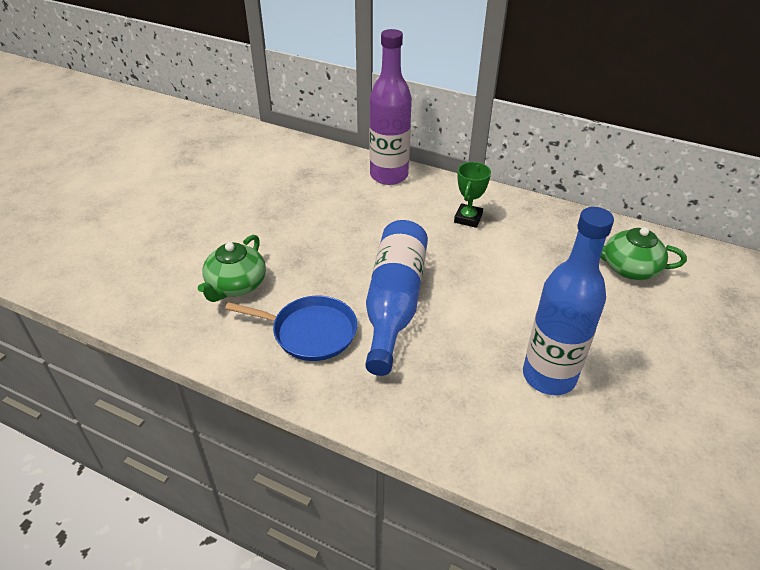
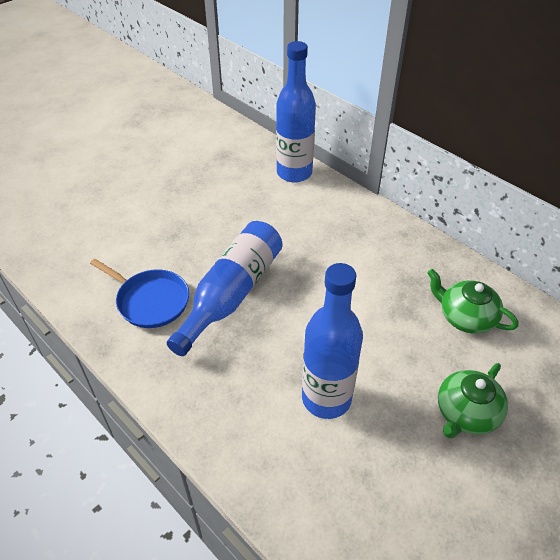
camera: 20 degrees right, 5 degrees up
(236, 285) = (115, 244): green teapot -> green teapot (466, 413)
(389, 175) = (294, 173): purple bottle -> blue bottle
(468, 218) = (341, 230): green trophy -> none

